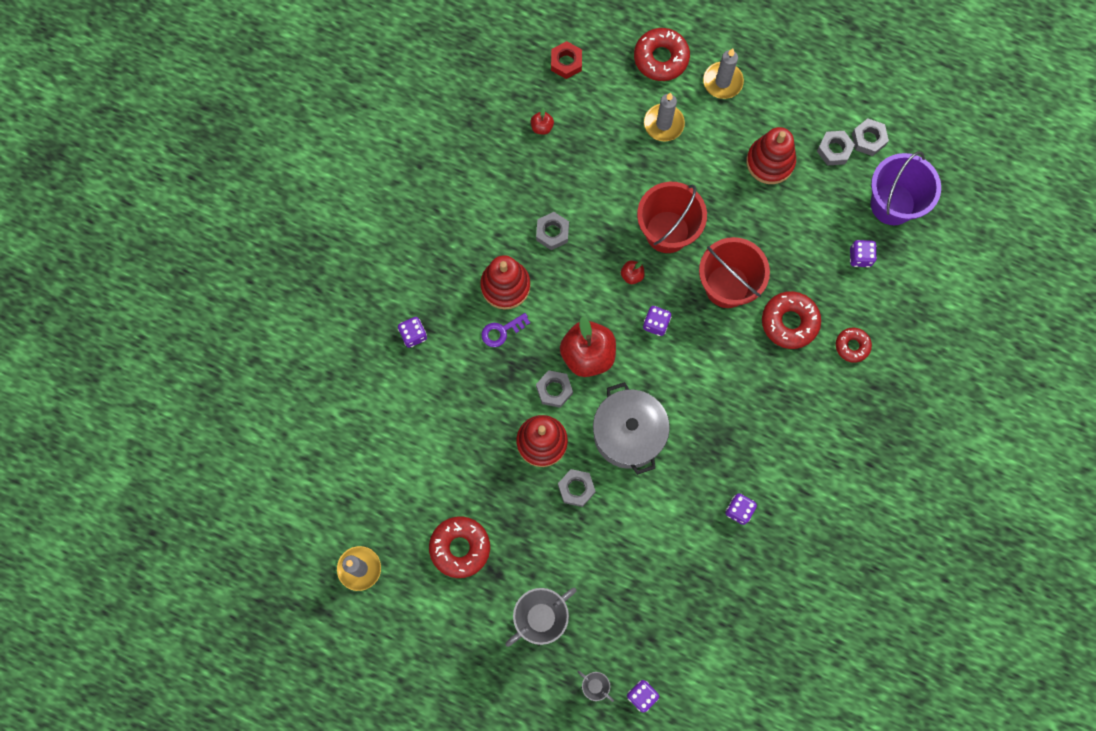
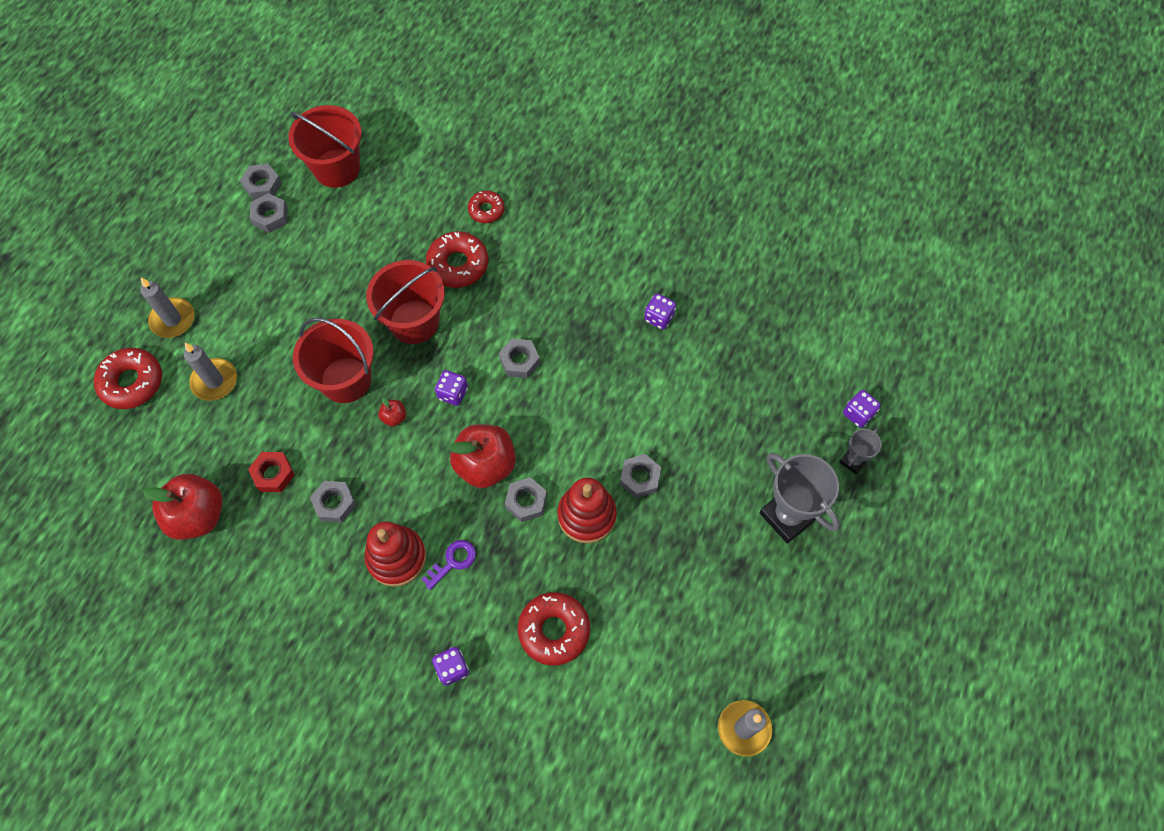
camera: 90 degrees left, 10 degrees down
(460, 548) = (712, 607): red donut -> red donut (554, 630)
(501, 331) = (453, 561): purple key -> purple key turned 105 degrees counterclockwise
(542, 127) = (198, 515): red apple -> red apple, size x2.30
(566, 62) = (117, 487): red nut -> red nut (273, 474)
(628, 434) = (577, 423): grey pot -> none
(689, 381) = (519, 361): none -> grey nut
(770, 162) = (275, 276): red stacking toy -> none
(860, 257) = (391, 199): purple dice -> none
(892, 204) = (337, 168): purple bucket -> red bucket

